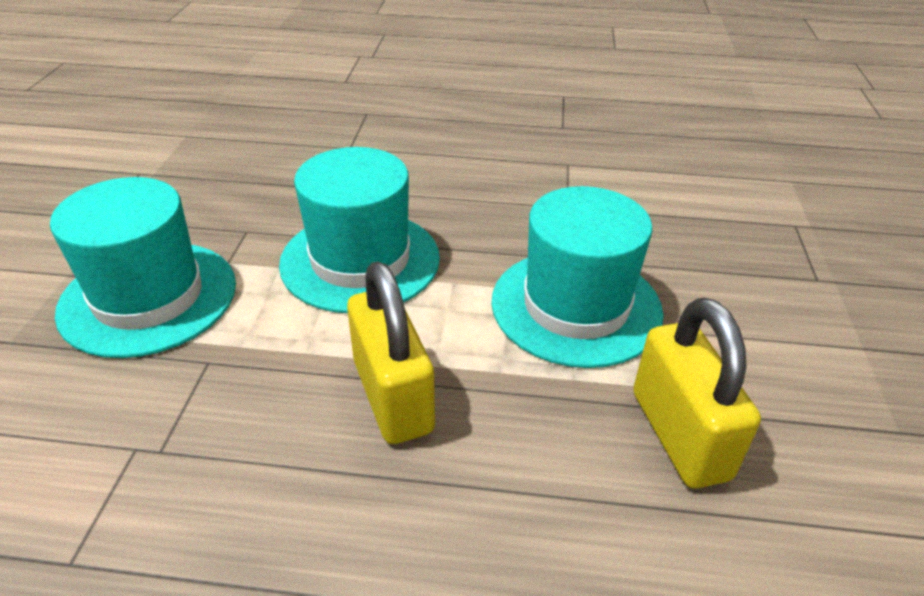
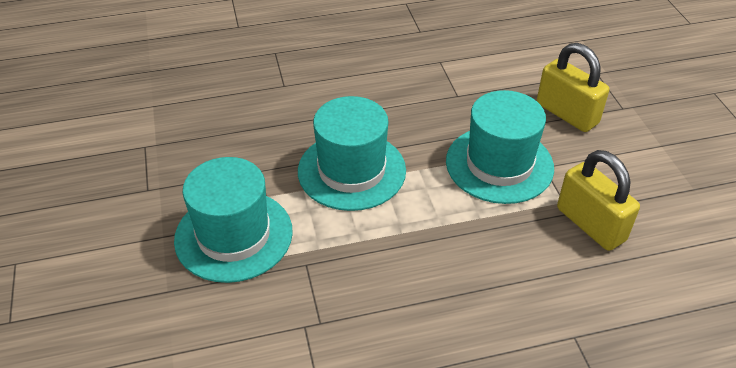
camera: 20 degrees left, 5 degrees up
(393, 396) = (429, 250): yellow padlock -> yellow padlock (567, 113)

